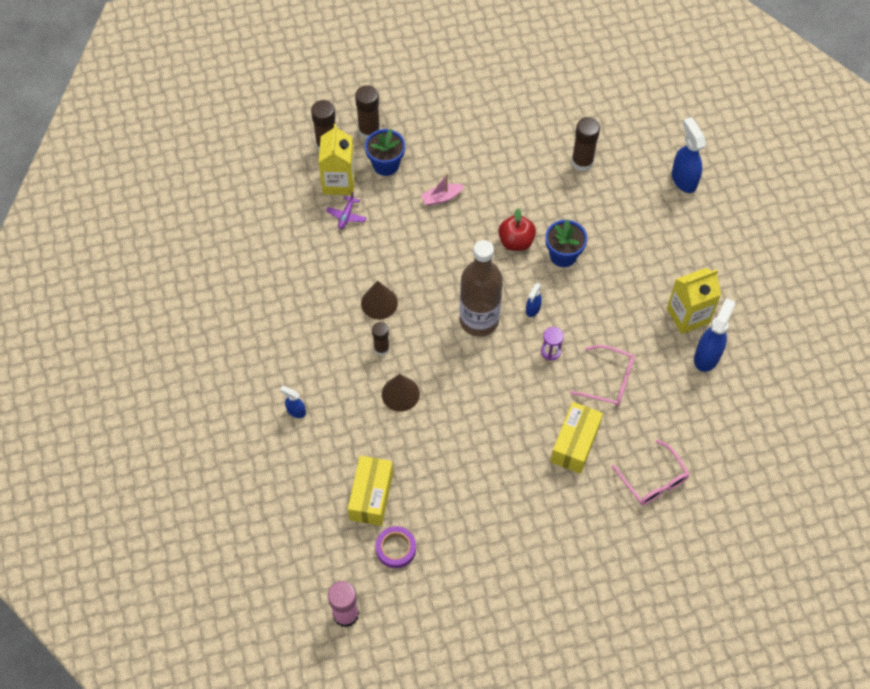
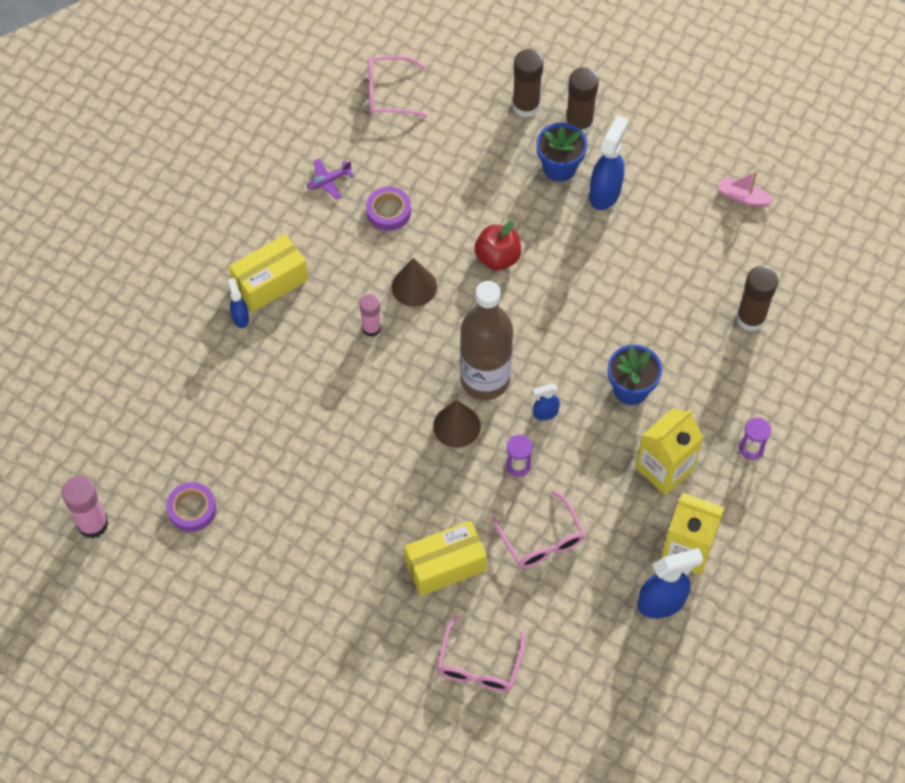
camera: 45 degrees right, 0 degrees up
(236, 203) = (388, 93): none -> pink glasses
(315, 272) = (388, 211): none -> purple tape
(339, 182) = (499, 148): yellow carton -> yellow carton (664, 468)
(346, 216) = (472, 184): purple plane -> purple plane (328, 181)
(371, 496) = (221, 446): yellow box -> yellow box (270, 282)
(381, 348) = (371, 328): brown glue stick -> pink glue stick
(400, 394) = (343, 382): brown cone -> brown cone (456, 426)
(442, 197) = (577, 240): pink boat -> pink boat (743, 197)
(516, 241) = (600, 338): red apple -> red apple (497, 258)
(659, 231) = (751, 448): none -> purple hourglass
(683, 179) = (835, 420): blue spray bottle -> blue spray bottle (605, 192)

